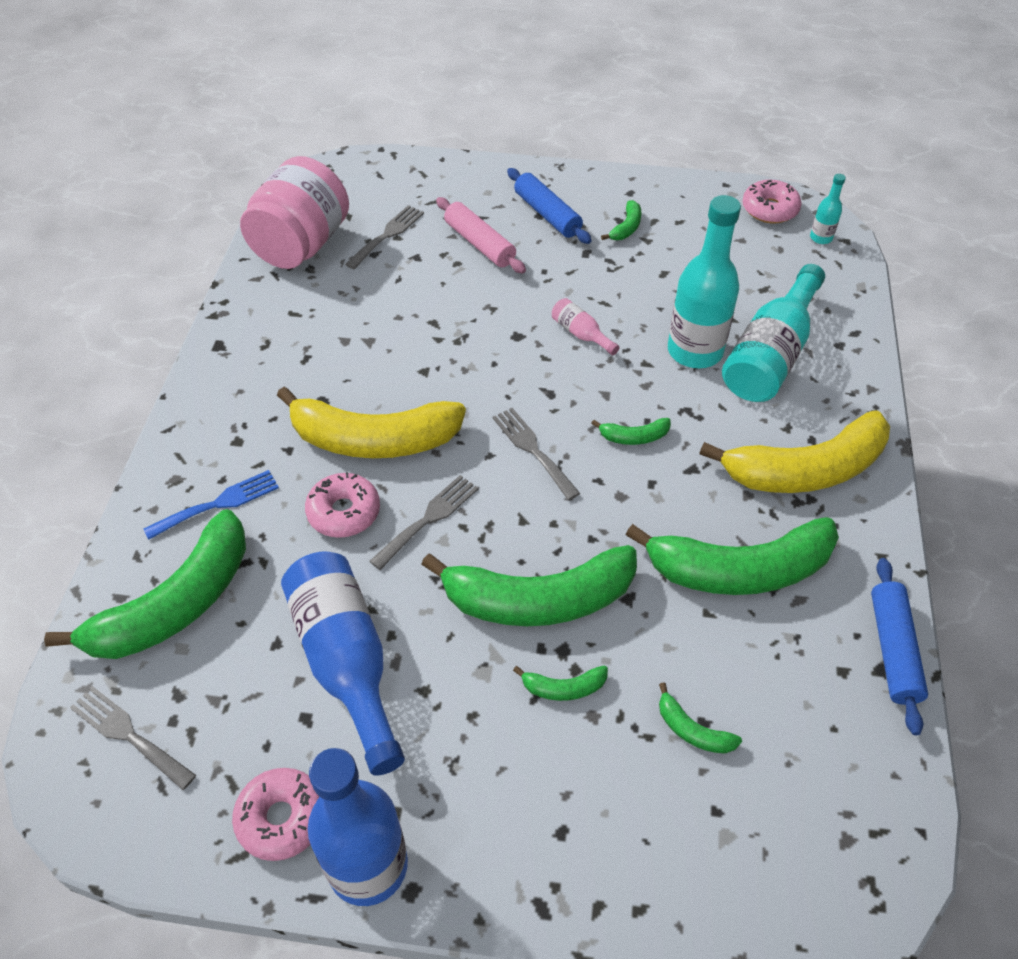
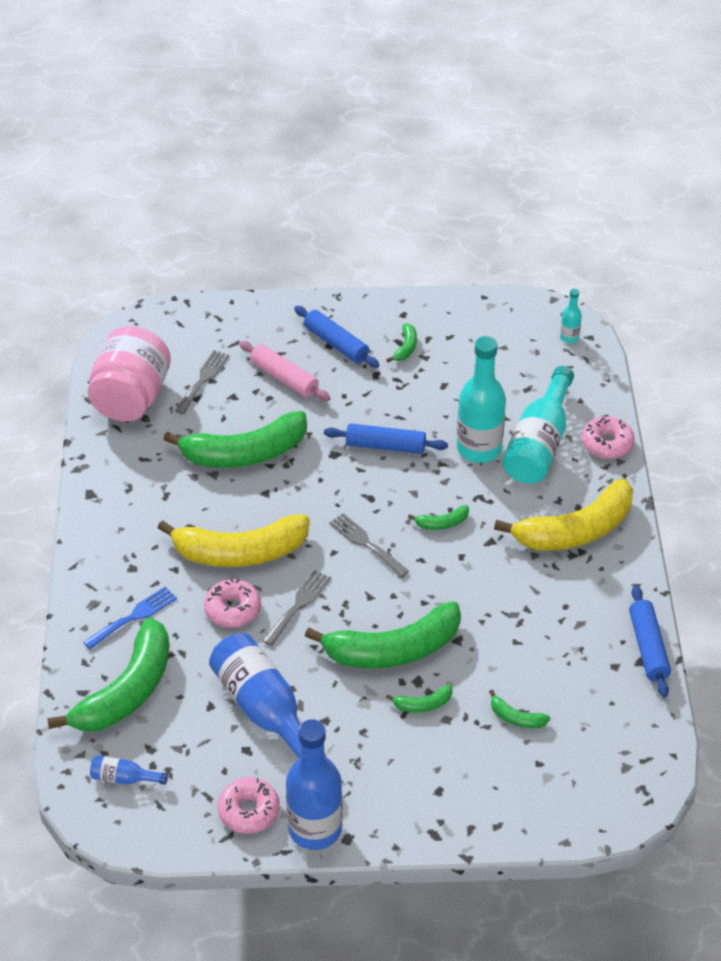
camera: 10 degrees left, 5 degrees down
(128, 734) = (124, 778): grey fork -> blue bottle
(581, 334) = (385, 446): pink bottle -> blue rolling pin
(739, 570) = (535, 609): green banana -> green banana (245, 453)
(769, 209) = (524, 316): pink donut -> pink donut (607, 444)

